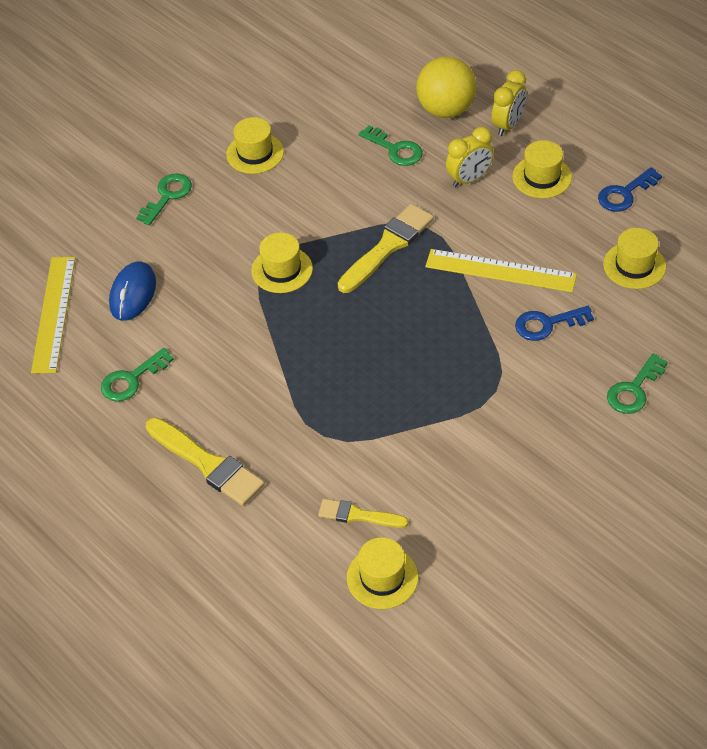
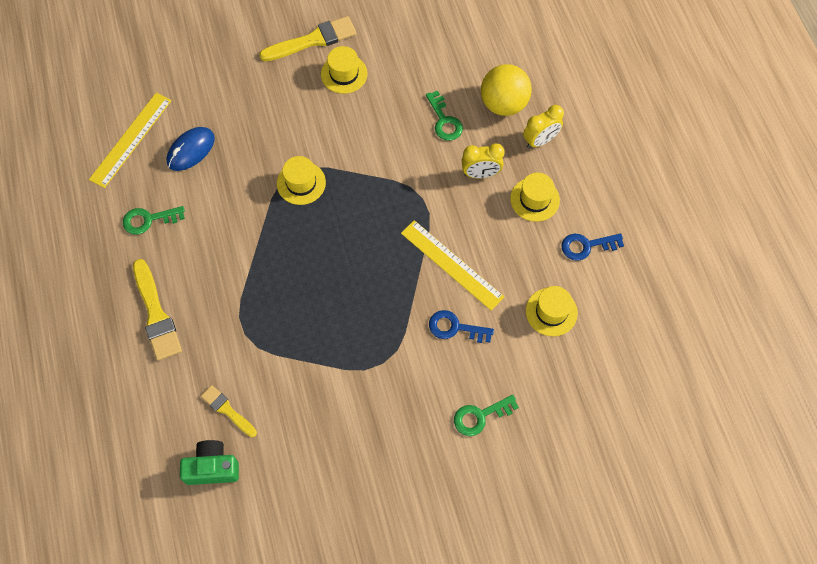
camera: 25 degrees right, 15 degrees up
(167, 196) = (262, 80): green key -> none
(382, 577) = (212, 467): yellow hat -> green camera
(388, 246) = (386, 202): yellow brush -> yellow brush (313, 40)

